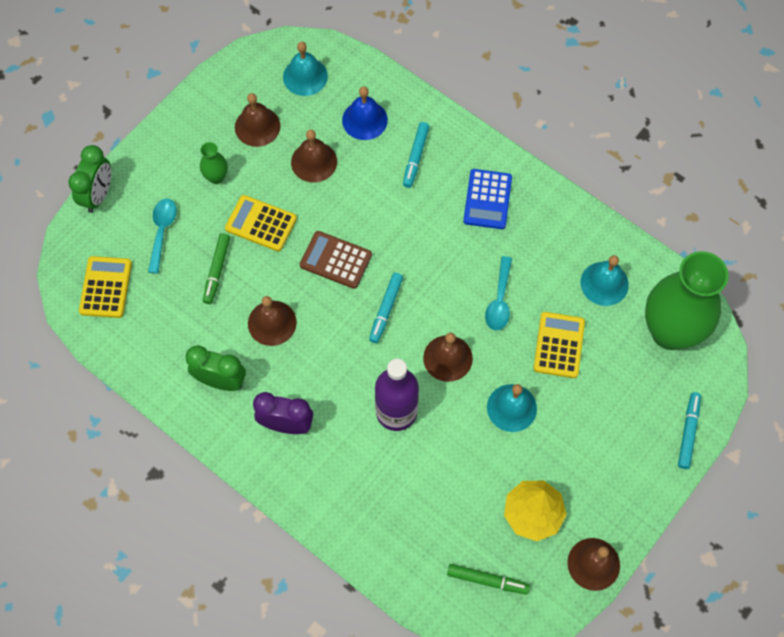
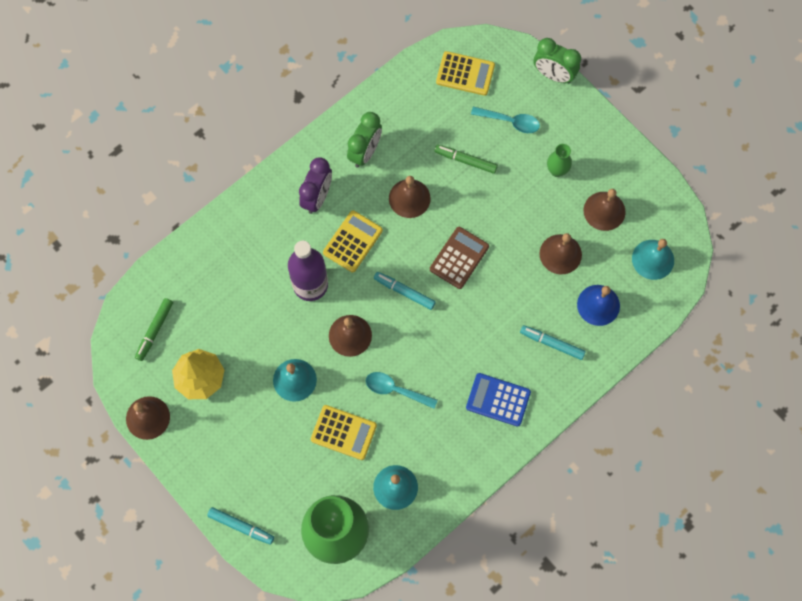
camera: 100 degrees right, 5 degrees up
(261, 223) = (505, 201): yellow calculator -> yellow calculator (353, 241)

